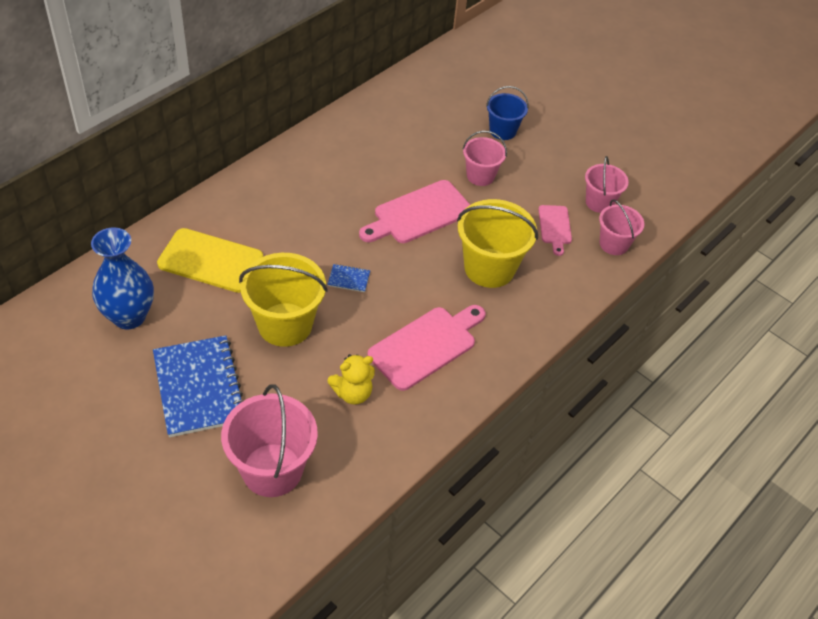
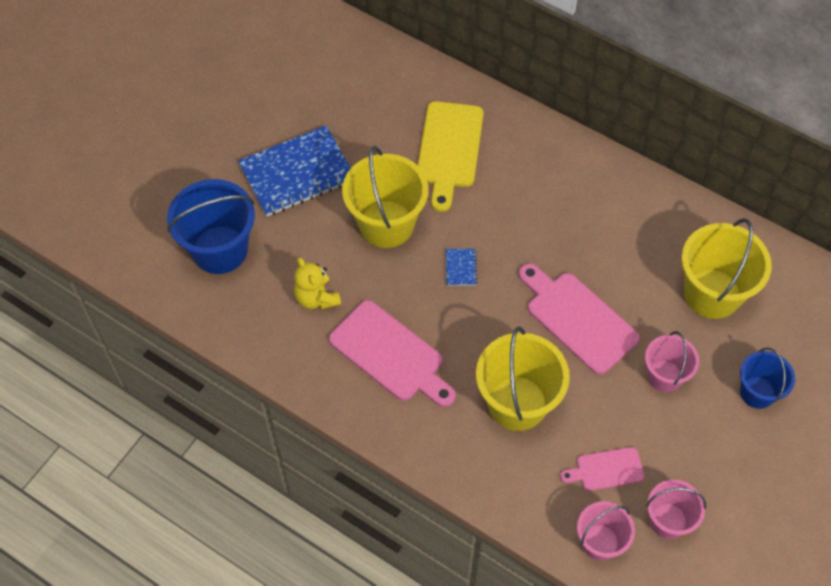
camera: 85 degrees right, 10 degrees up
(129, 316) = (364, 100): blue vase -> none
(272, 470) = (220, 250): pink bucket -> blue bucket
(414, 133) = (712, 293): none -> yellow bucket

